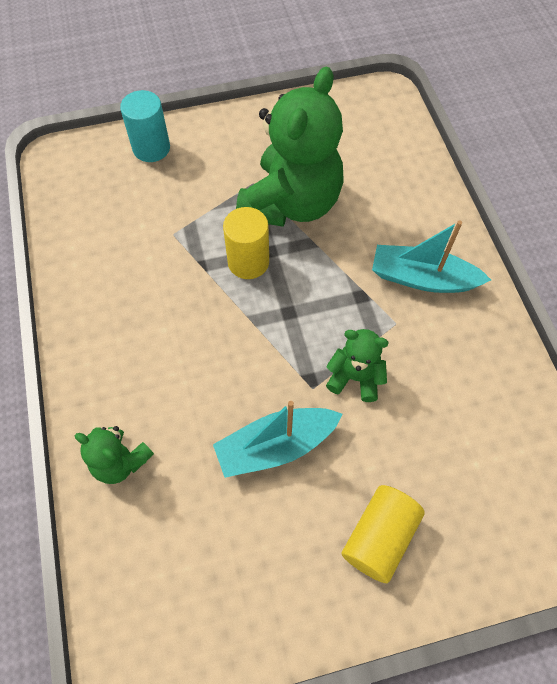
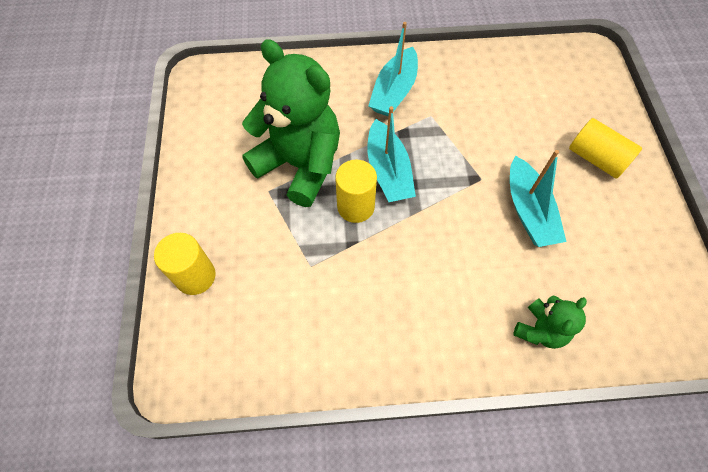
camera: 80 degrees left, 0 degrees up
(151, 148) = (195, 276): turquoise cylinder -> yellow cylinder
(301, 287) = (388, 171): none -> turquoise boat
(355, 377) = (474, 150): green teddy bear -> none

